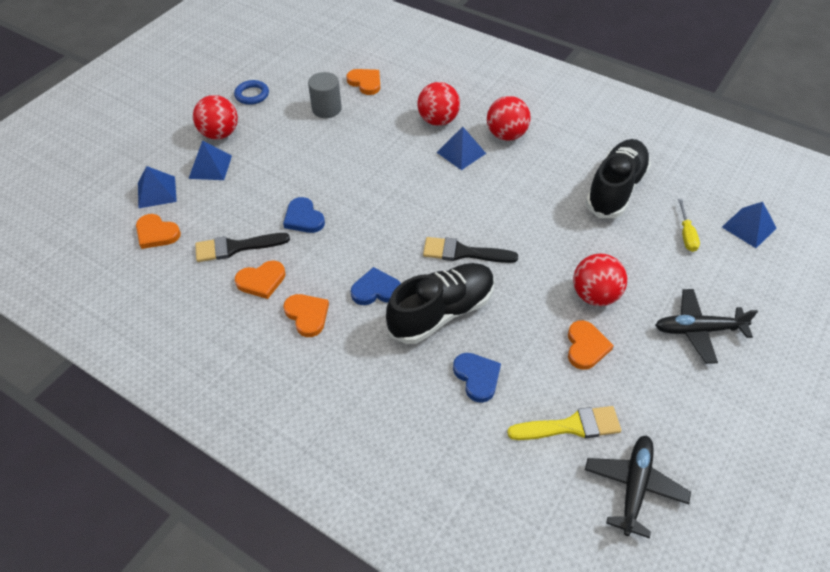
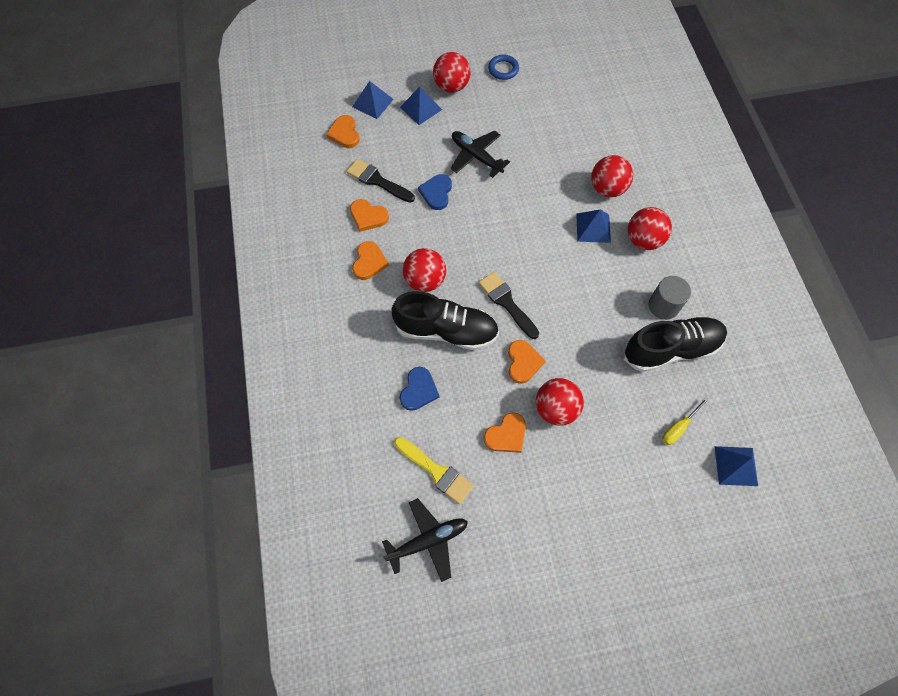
camera: 45 degrees right, 15 degrees up
(326, 109) = (540, 119): grey cylinder -> grey cylinder (663, 306)
(365, 83) = (591, 117): orange heart -> orange heart (523, 362)
(376, 290) = (425, 280): blue heart -> red ball
(698, 330) = (594, 495): black plane -> black plane (476, 156)

